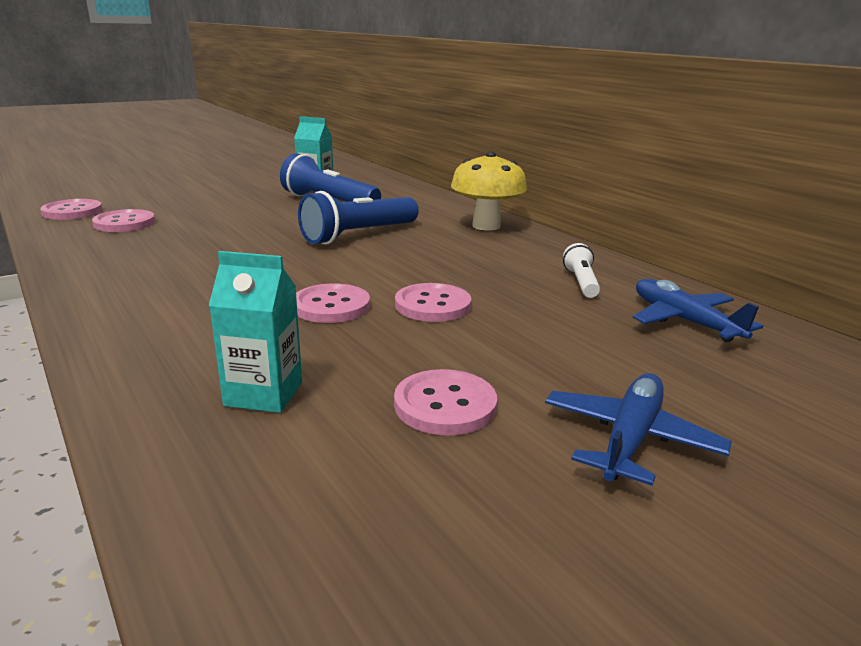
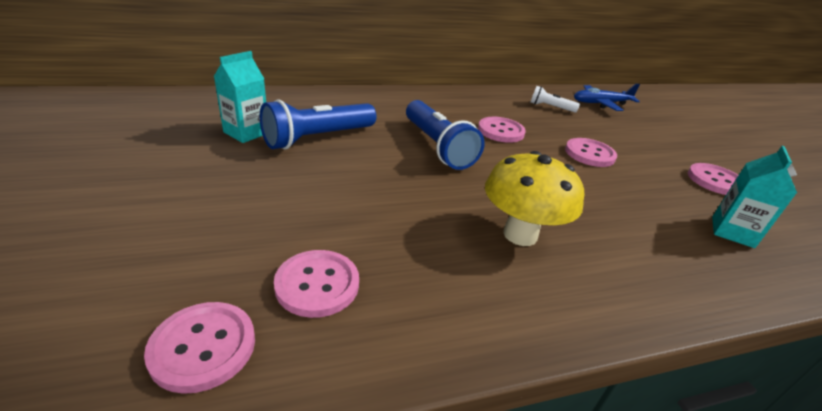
camera: 75 degrees left, 10 degrees up
(331, 306) = (596, 187): pink button -> pink button (500, 131)
(486, 226) = (434, 100): yellow mushroom -> yellow mushroom (520, 234)
(630, 438) = (721, 150): blue plane -> none

